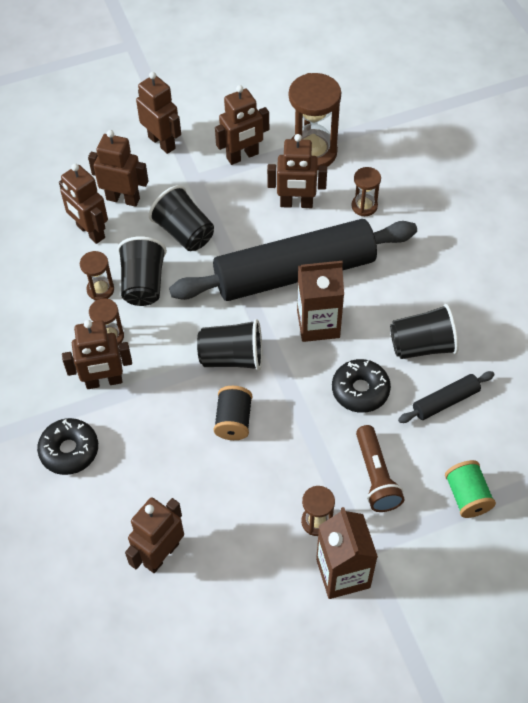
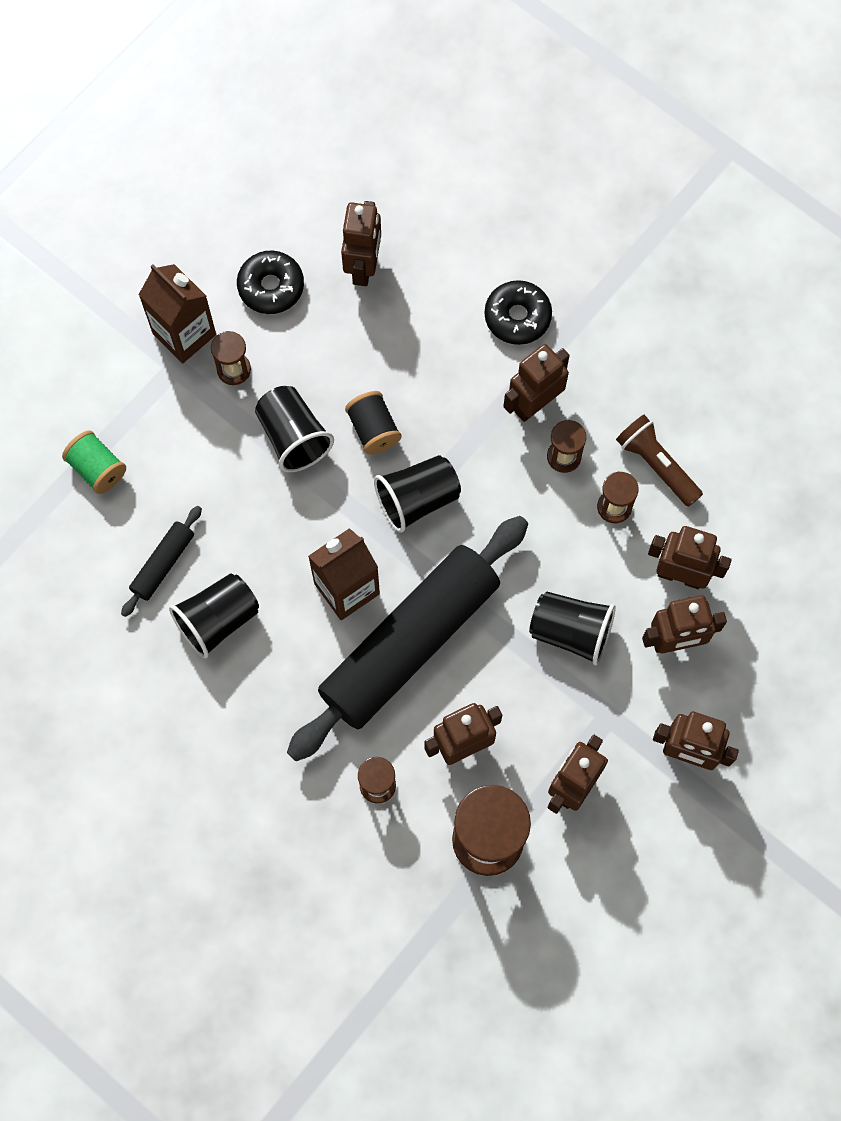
camera: 150 degrees right, 15 degrees up
(143, 284) = (572, 539): black cup -> black cup (293, 437)
(360, 390) = (260, 531): black donut -> black donut (271, 287)
(376, 476) = (198, 444): brown flashlight -> brown flashlight (656, 465)

